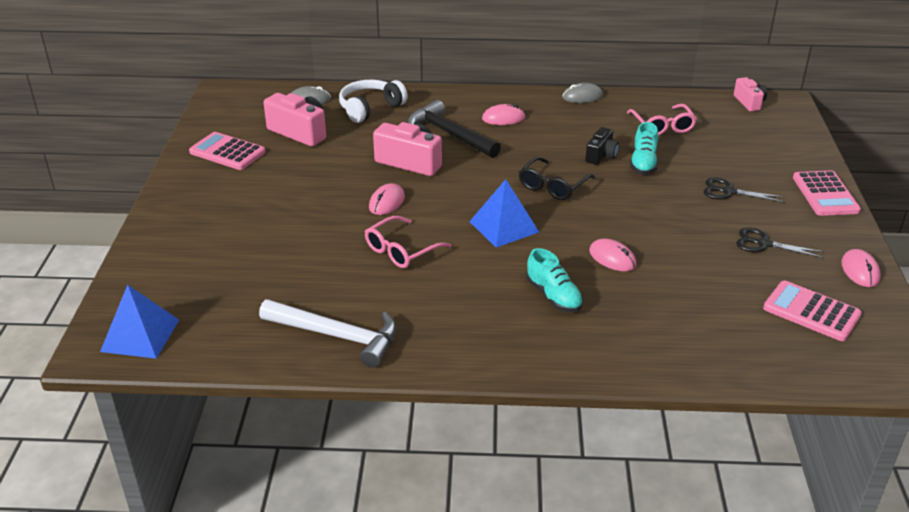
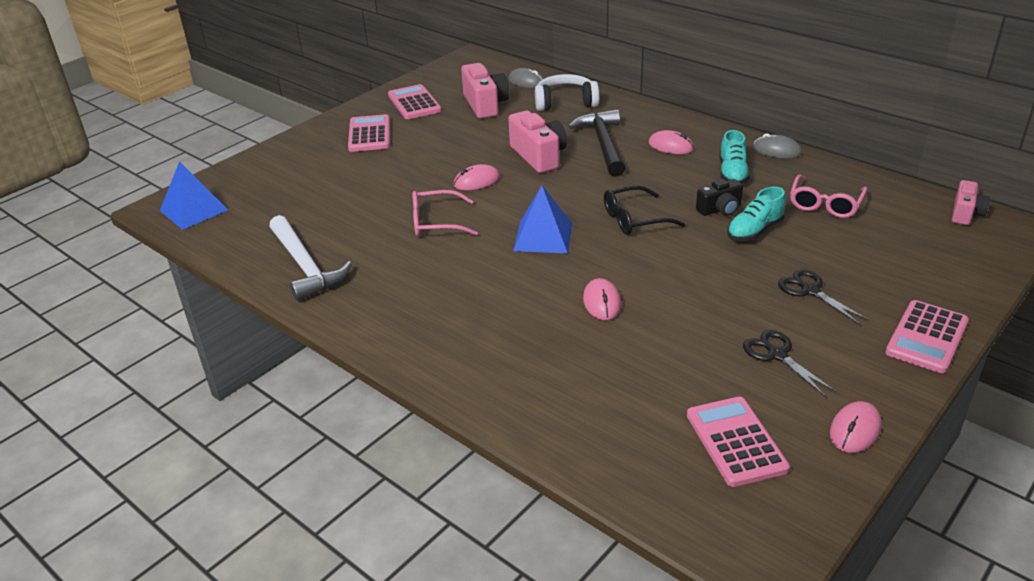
camera: 40 degrees right, 0 degrees up
(224, 196) = (369, 134): none -> pink calculator
(553, 296) = (504, 311): turquoise shoe -> turquoise shoe (732, 173)

